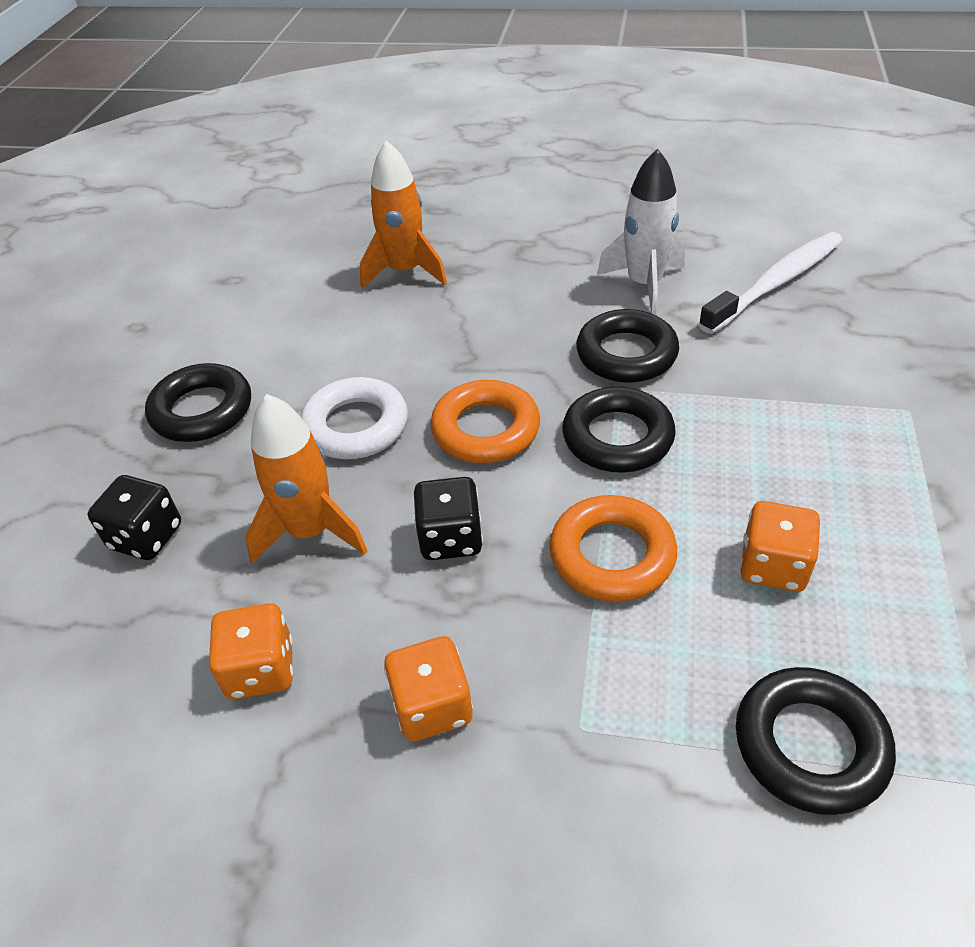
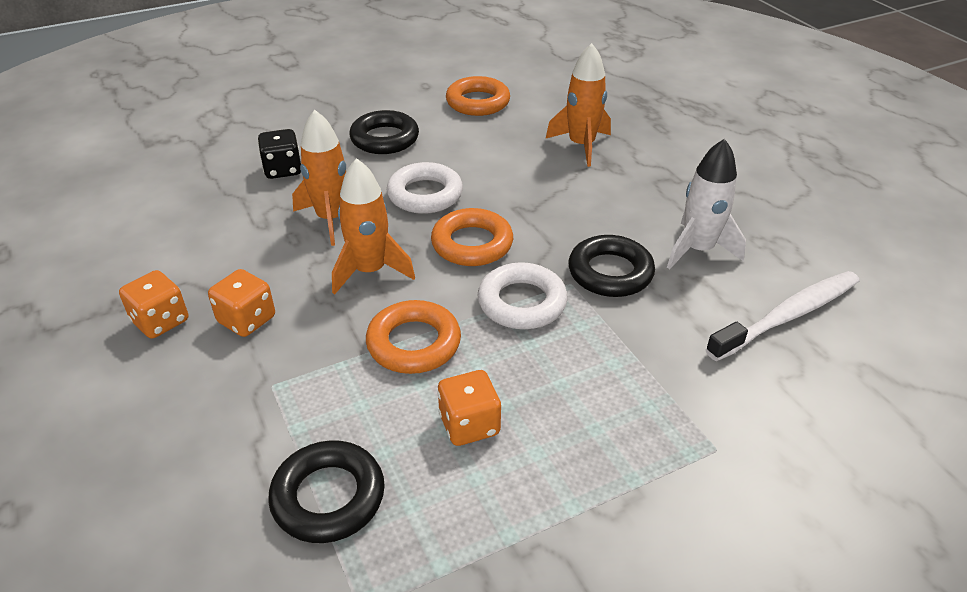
camera: 50 degrees right, 5 degrees down
(230, 303) = (478, 102): none -> orange ring
(261, 669) = (228, 249): orange dice -> orange dice (160, 321)
(450, 538) = (370, 271): black dice -> orange rocket
(617, 437) = (522, 302): black ring -> white ring
(775, 283) = (787, 316): white toothbrush -> white toothbrush turned 45 degrees counterclockwise

